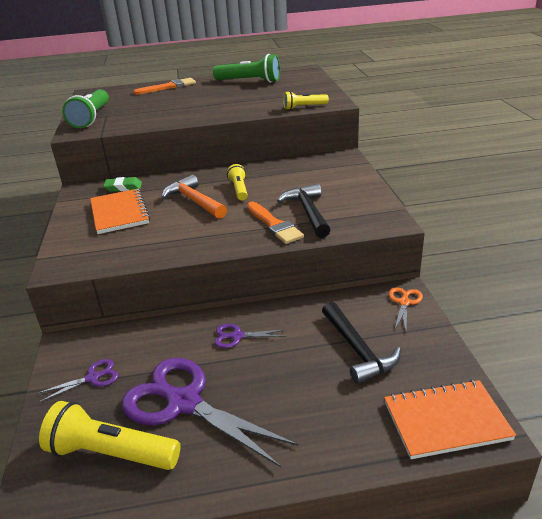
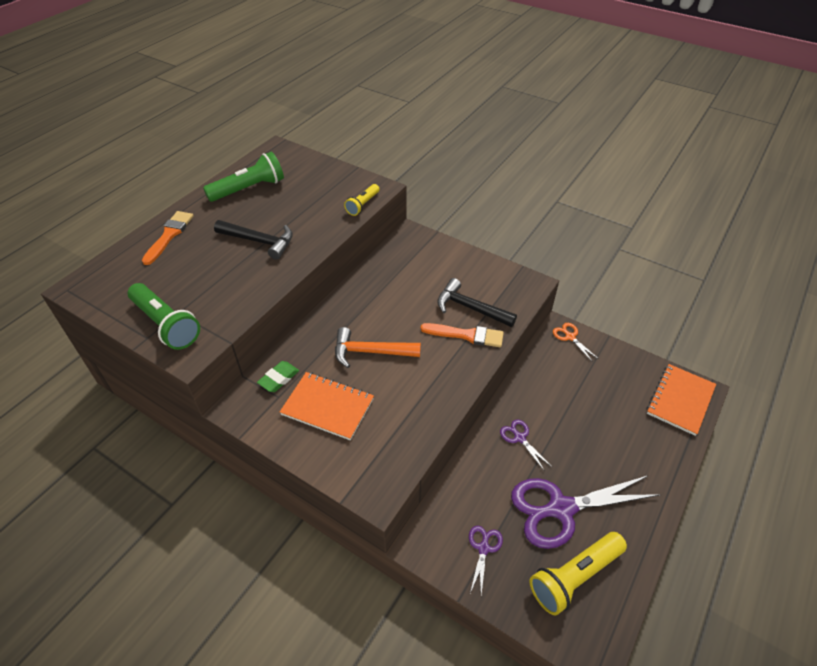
camera: 50 degrees left, 15 degrees up
(237, 336) = (520, 438): purple scissors -> purple scissors turned 105 degrees clockwise
(239, 189) = (386, 317): yellow flashlight -> none
(358, 350) = (592, 391): black hammer -> black hammer (260, 241)

